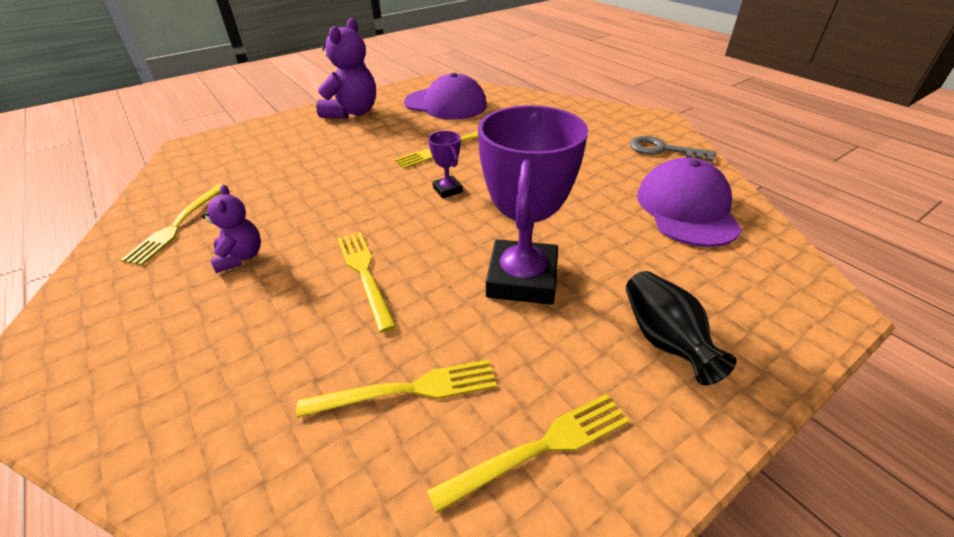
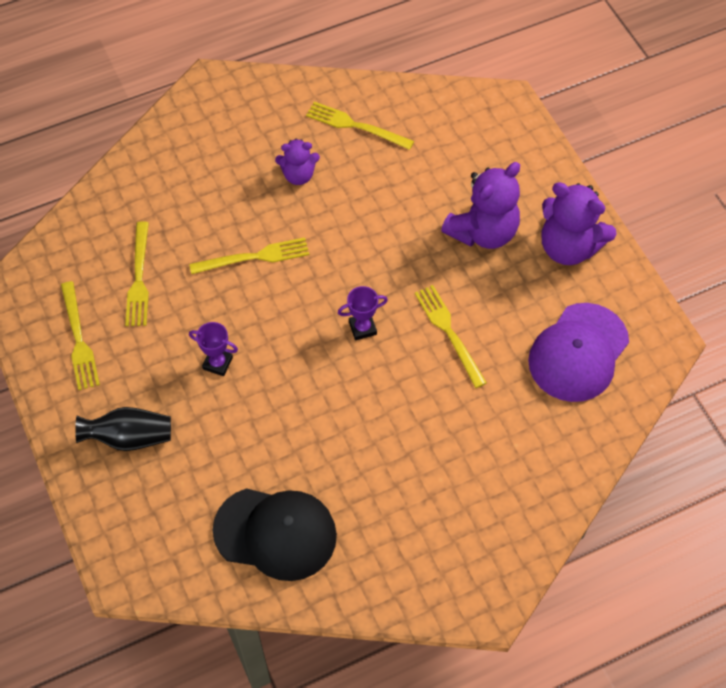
camera: 100 degrees right, 20 degrees up
(335, 144) = (483, 232): none -> purple teddy bear
(522, 279) = (217, 363): purple trophy -> purple trophy, size x0.44
(662, 150) = (398, 568): grey key -> none
(686, 209) = (275, 533): purple cap -> black cap

